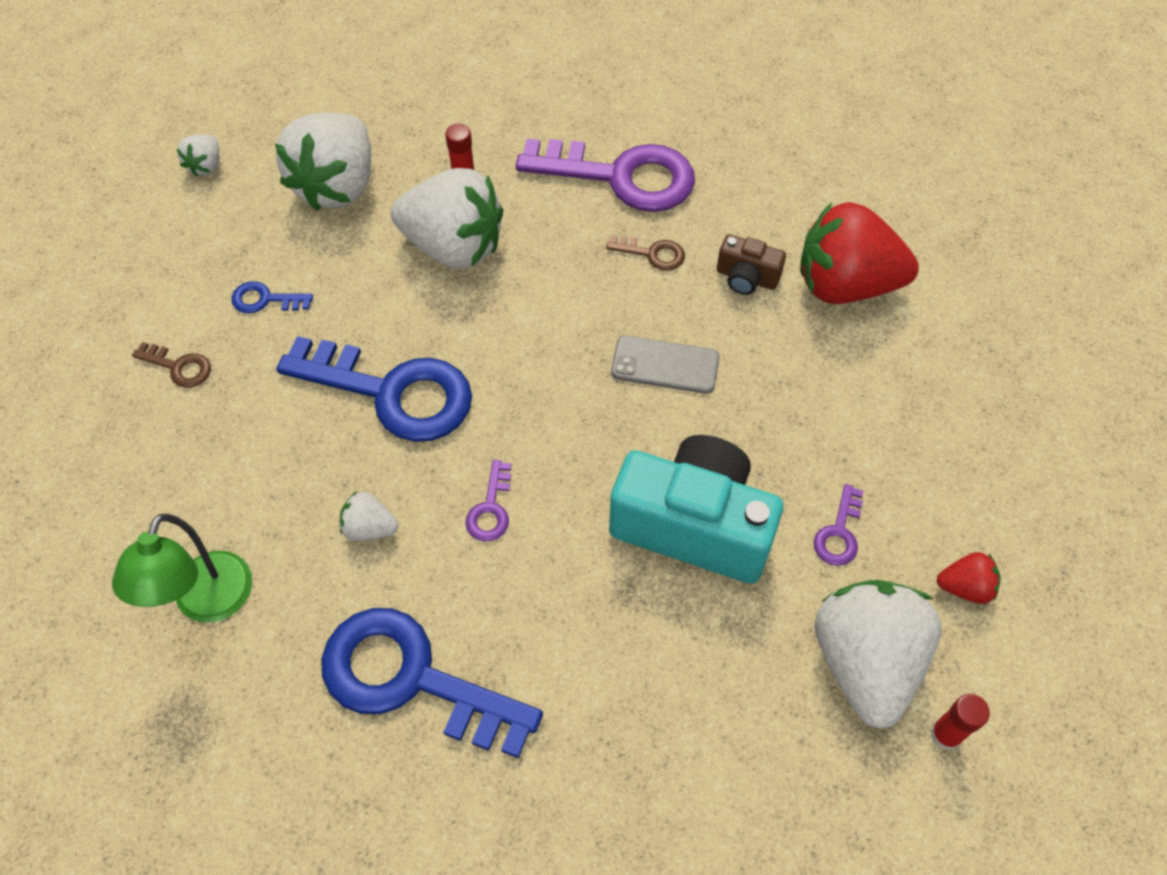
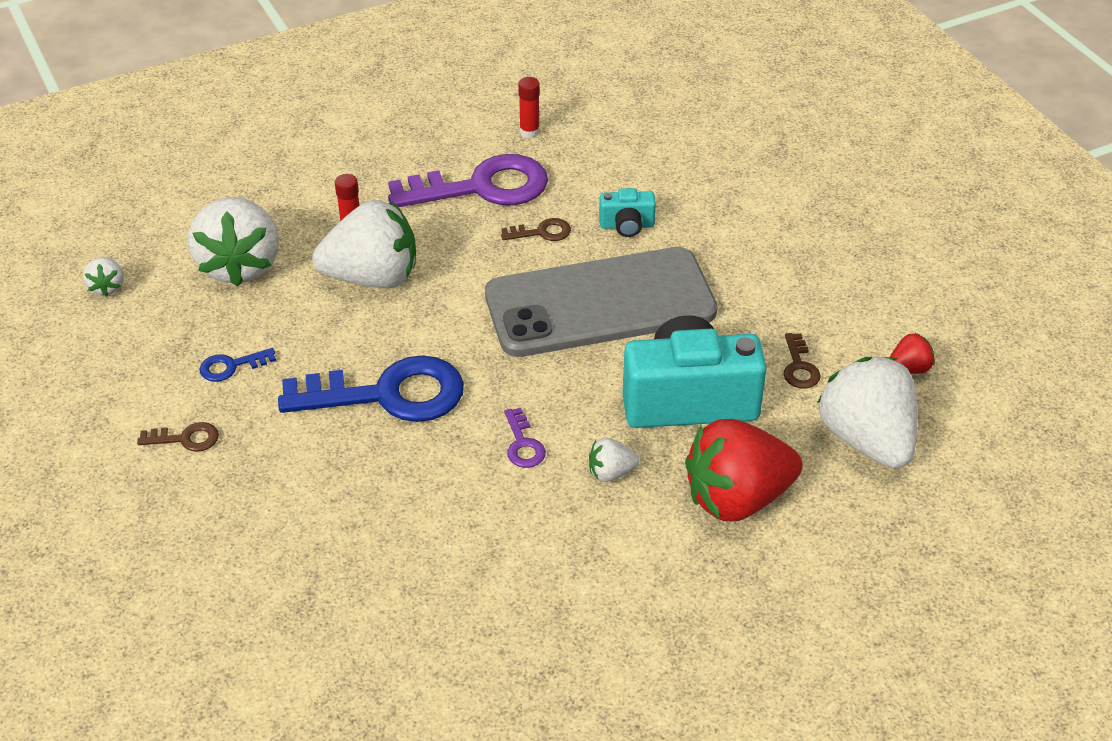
camera: 25 degrees left, 15 degrees down
(207, 603) = (327, 591): green lamp -> none
(369, 528) = (431, 491): white strawberry -> white strawberry (611, 473)
(411, 678) = (533, 577): blue key -> none
(665, 365) = (600, 303): grey phone -> grey phone, size x2.41
(746, 278) = (627, 225): brown camera -> turquoise camera
(839, 533) = (799, 367): purple key -> brown key
(845, 285) = (705, 207): red strawberry -> red strawberry (737, 498)
(945, 735) = (949, 463): red glue stick -> red glue stick (529, 131)

